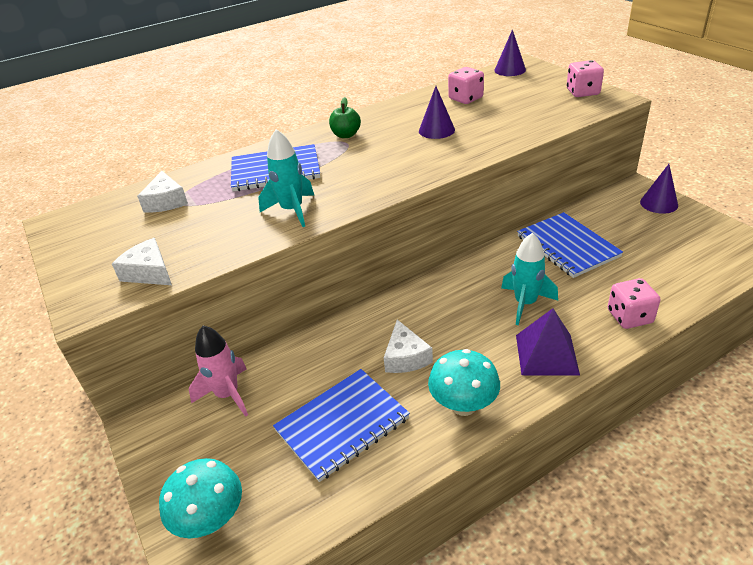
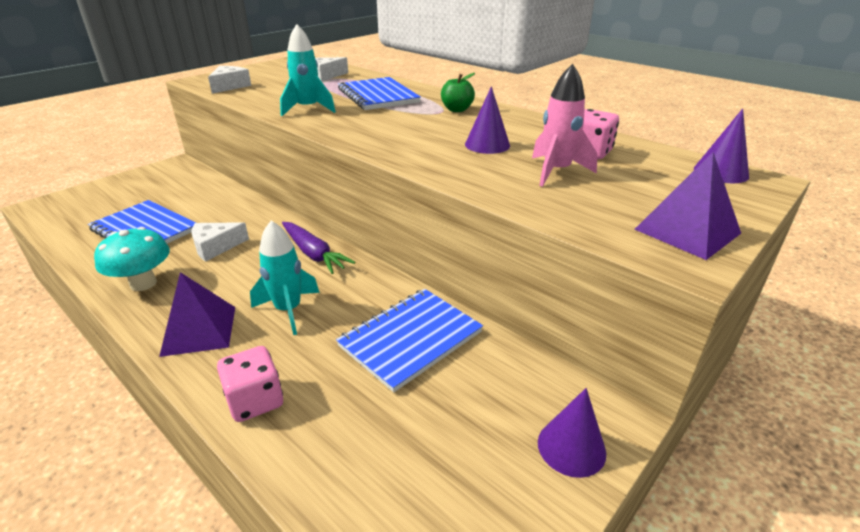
camera: 70 degrees right, 5 degrees down
(211, 520) = (82, 200): turquoise mushroom -> none
(228, 395) = (193, 183): pink rocket -> pink rocket (556, 171)
(441, 290) = (314, 254): none -> purple carrot
(582, 92) = (687, 231): pink dice -> purple pyramid

